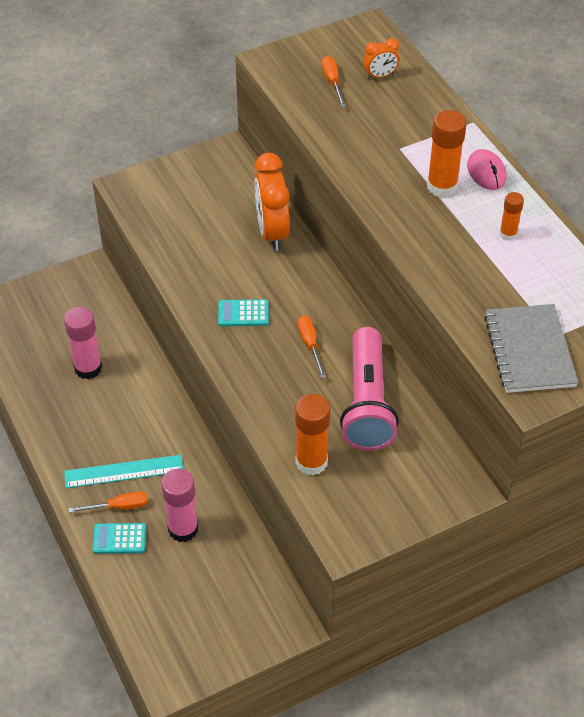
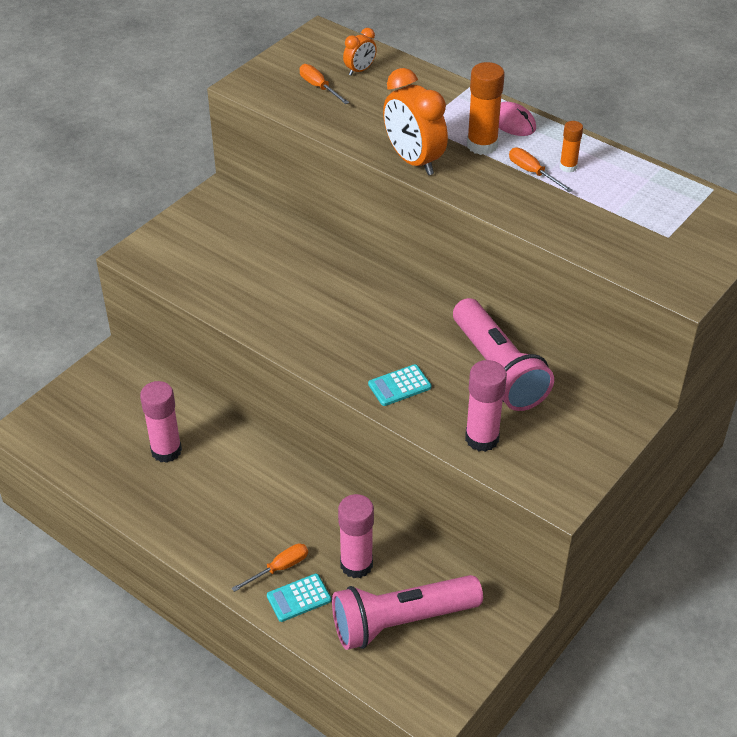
camera: 25 degrees left, 5 degrees down
(124, 471) = (264, 534): turquoise ruler -> none
(190, 593) = (401, 621): none -> pink flashlight
(243, 313) = (329, 331): turquoise calculator -> turquoise calculator (399, 386)
(272, 232) = (309, 251): orange clock -> orange clock (413, 161)
(310, 344) = (411, 337): orange screwdriver -> orange screwdriver (532, 172)
(311, 462) = (482, 438): orange glue stick -> pink glue stick
(529, 350) = (656, 255): grey notebook -> none

